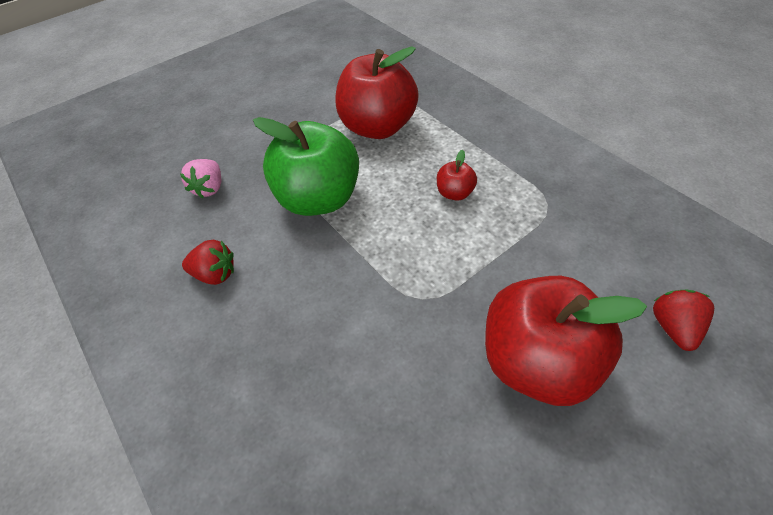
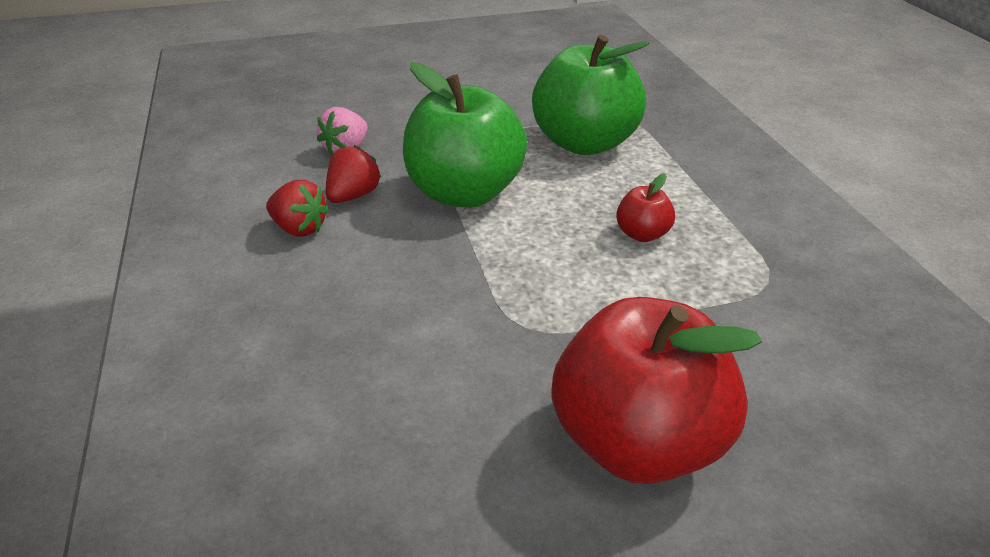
camera: 20 degrees right, 15 degrees down
(378, 127) = (584, 143): red apple -> green apple
(673, 327) = (875, 477): red strawberry -> red strawberry (353, 196)

